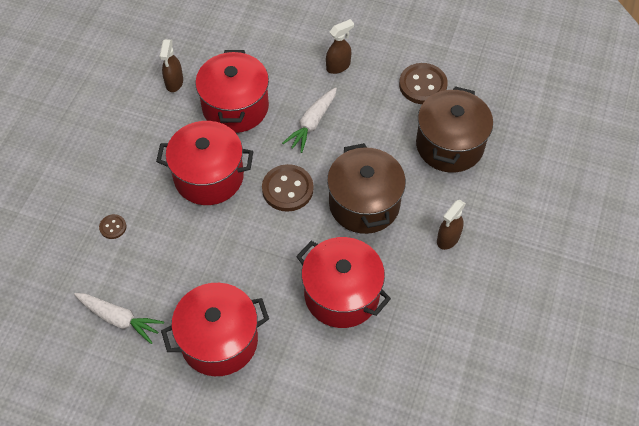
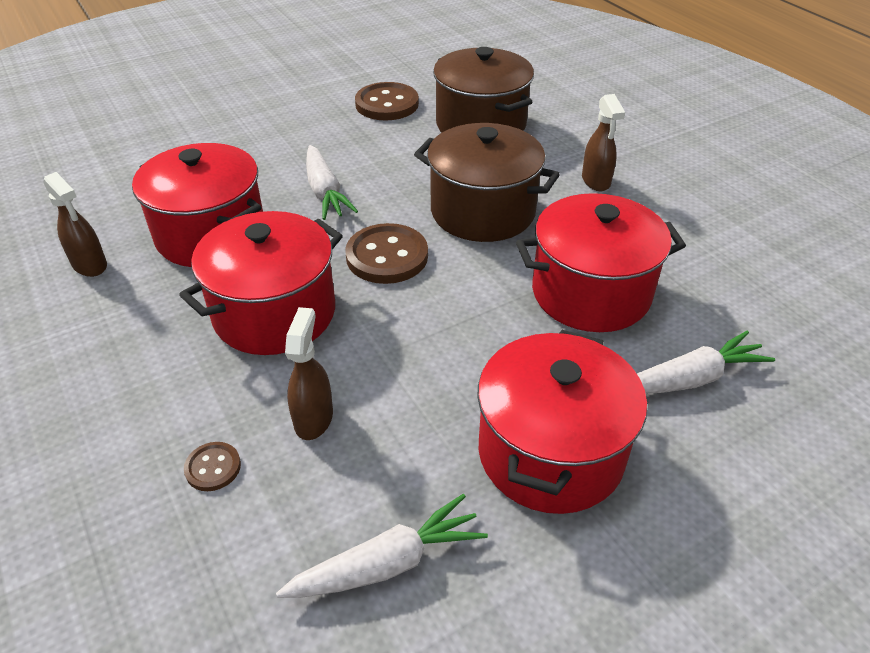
camera: 50 degrees left, 15 degrees down
(316, 373) = (691, 378): none -> white carrot
(338, 66) = (281, 138): brown spray bottle -> brown spray bottle (314, 418)

